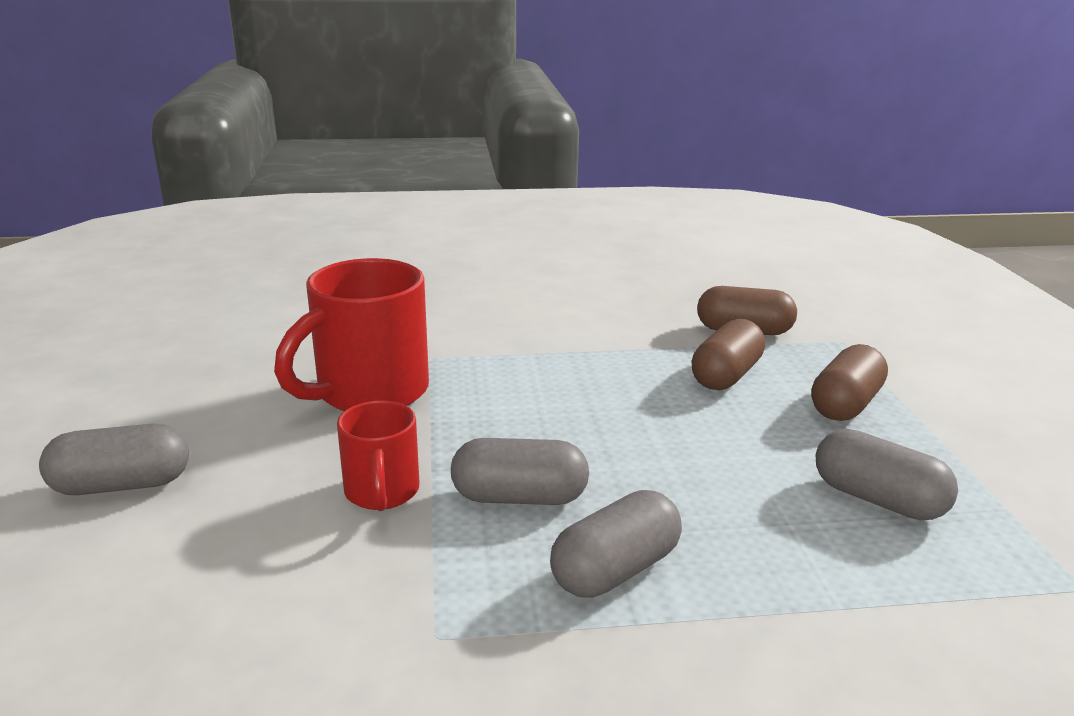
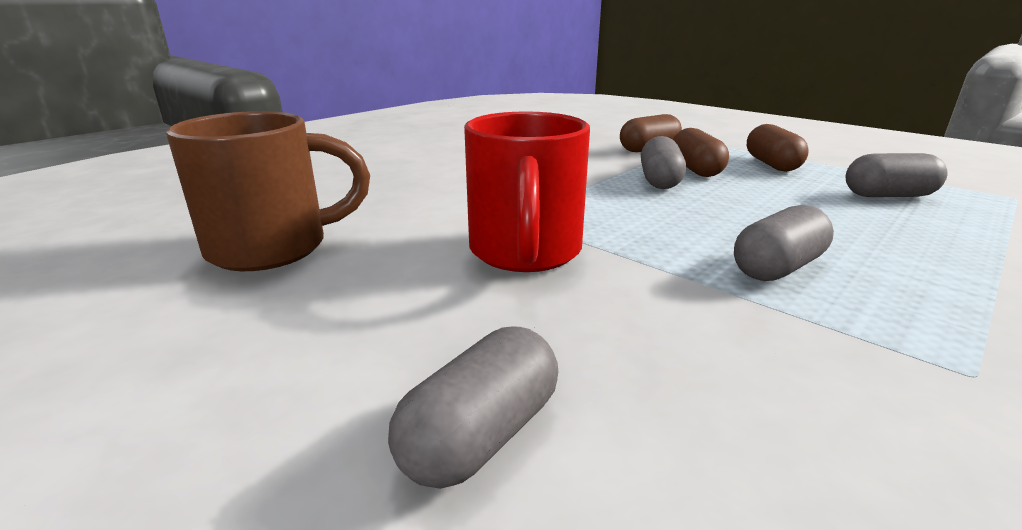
camera: 40 degrees left, 0 degrees up
(239, 321) = (274, 247): none -> brown mug
(382, 493) = (704, 308): red mug -> none
(615, 570) = (916, 278): grey capsule -> grey capsule (659, 180)

